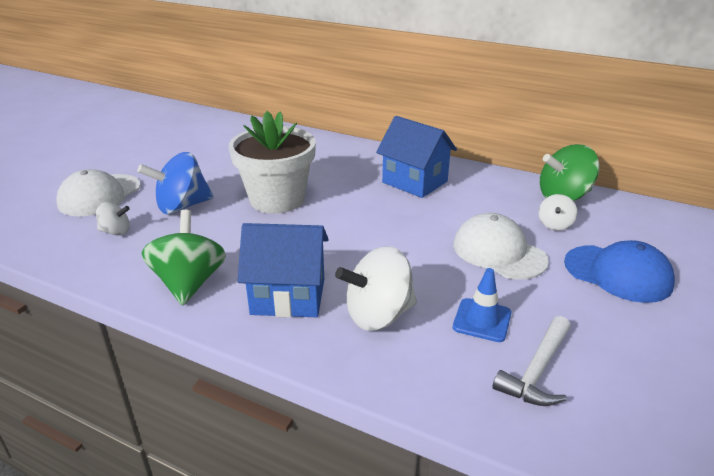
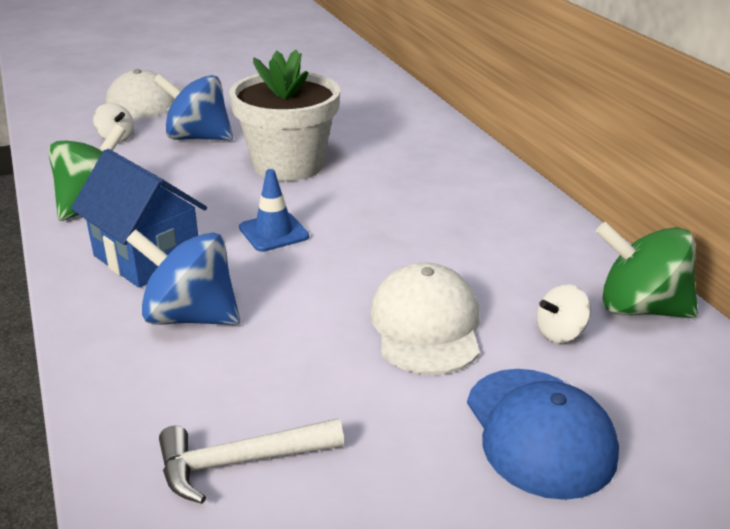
camera: 40 degrees right, 0 degrees up
(378, 315) = (190, 316): white spinning top -> blue spinning top
(414, 182) = (464, 206): blue house -> none
(482, 320) = (277, 380): blue traffic cone -> blue traffic cone (274, 232)

